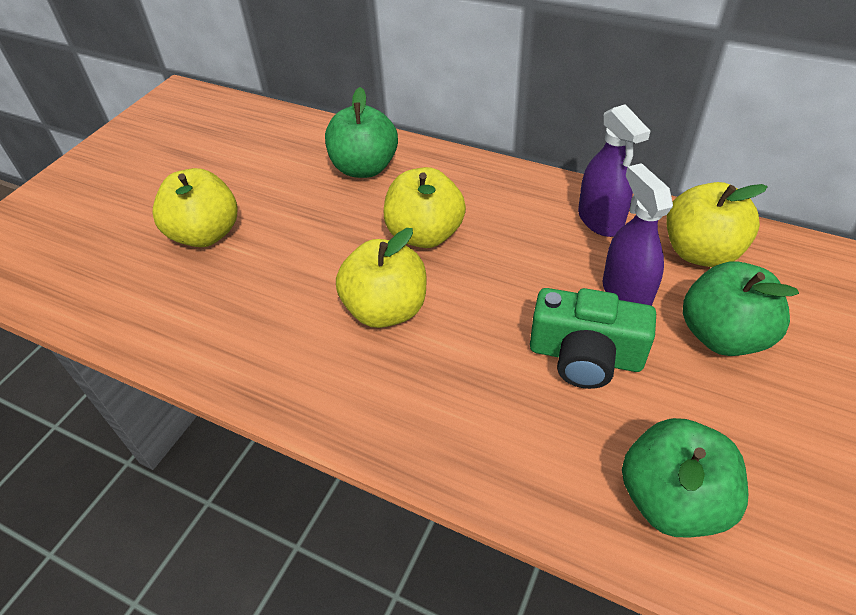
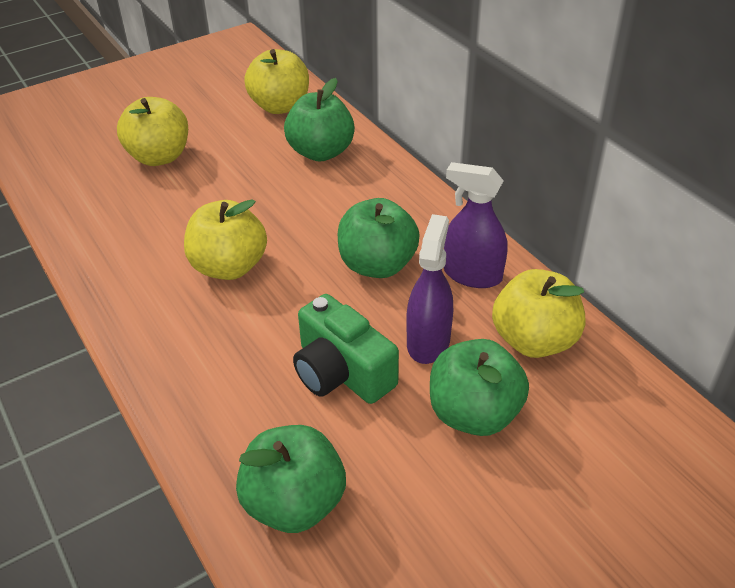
camera: 30 degrees right, 5 degrees down
(425, 235) = (314, 224): yellow apple -> yellow apple (280, 106)
(517, 247) = (377, 265): none -> green apple
(600, 220) = (472, 275): purple spray bottle -> purple spray bottle turned 105 degrees clockwise

